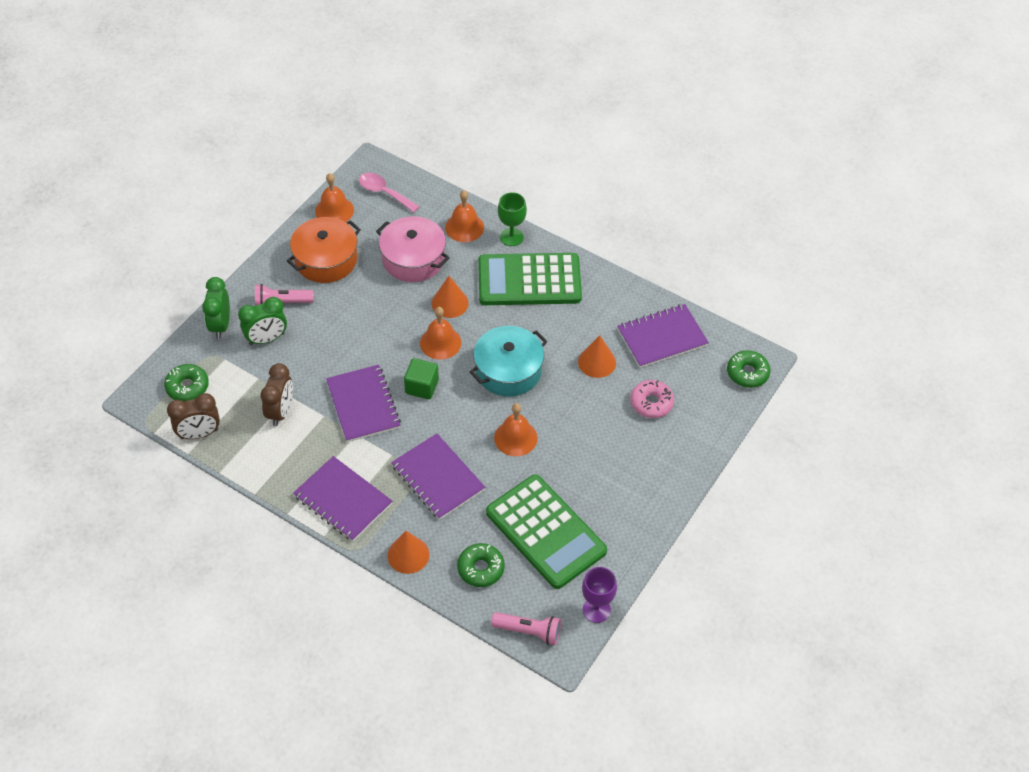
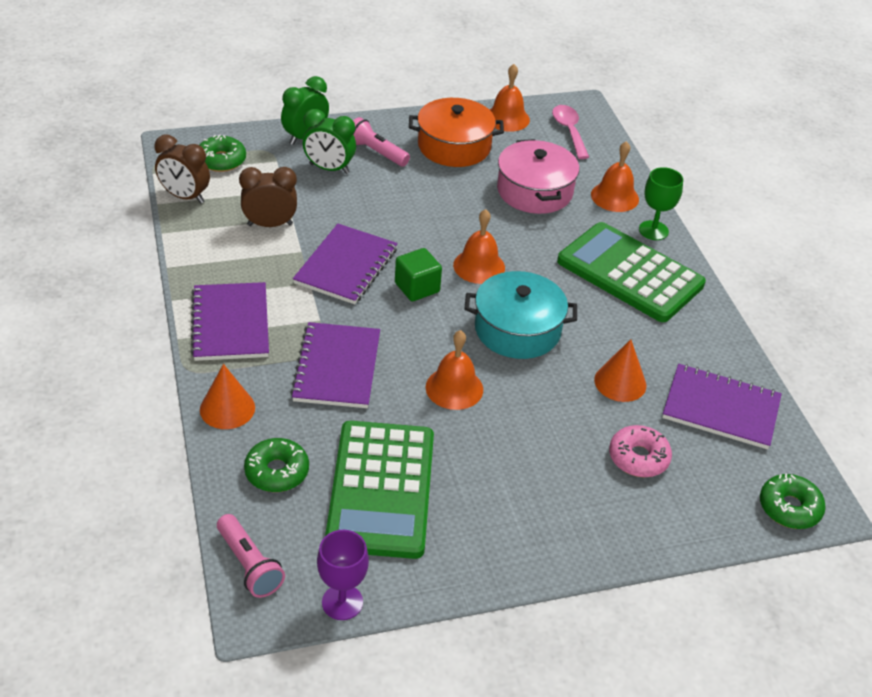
camera: 40 degrees right, 10 degrees down
(280, 411) = (270, 225): brown clock -> brown clock turned 150 degrees counterclockwise
(450, 303) = (527, 243): orange cone -> none

